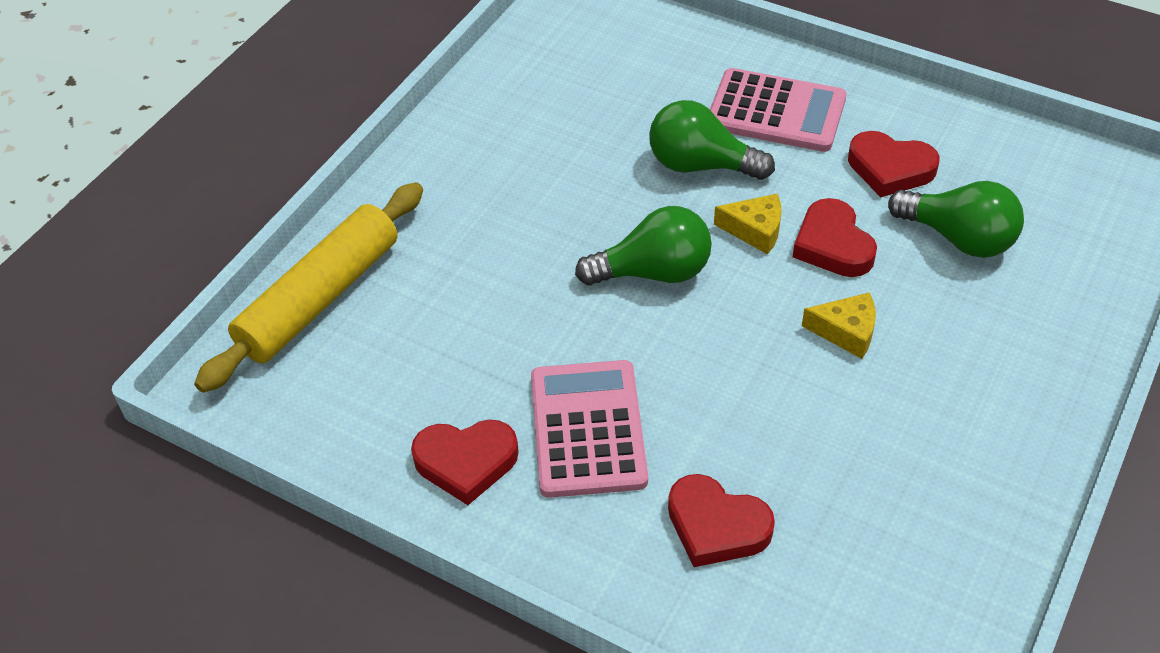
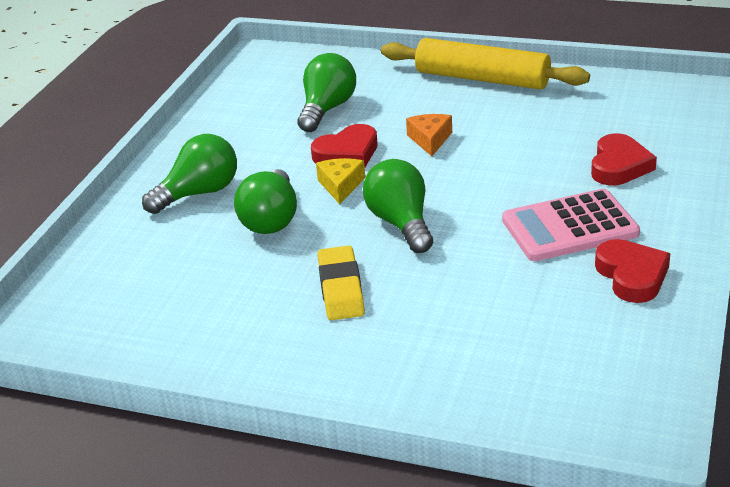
camera: 100 degrees left, 15 degrees down
(319, 298) = (500, 402): yellow rolling pin -> yellow rolling pin (482, 79)
(549, 207) = (341, 288): none -> yellow eraser
(776, 112) = (199, 193): pink calculator -> green light bulb
(846, 331) = (430, 140): yellow cheese -> orange cheese
(890, 168) = (260, 139): red heart -> none

